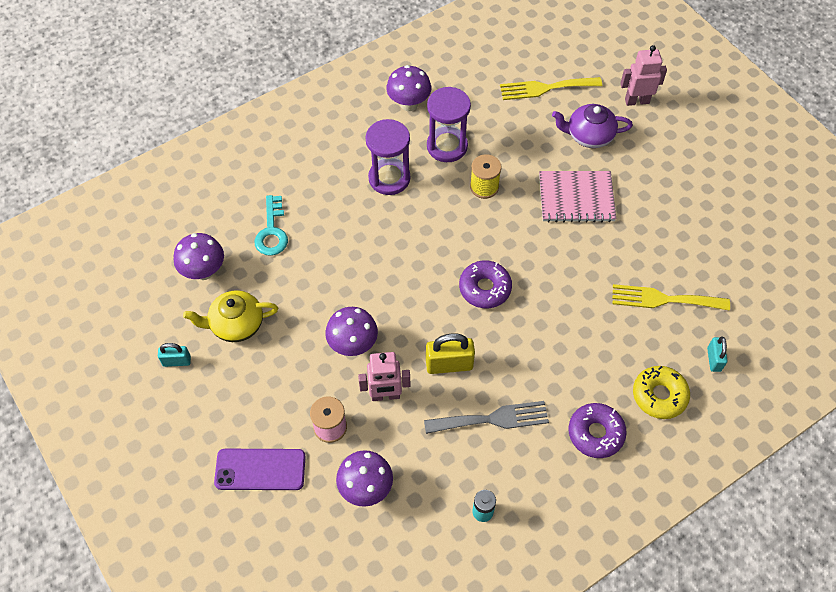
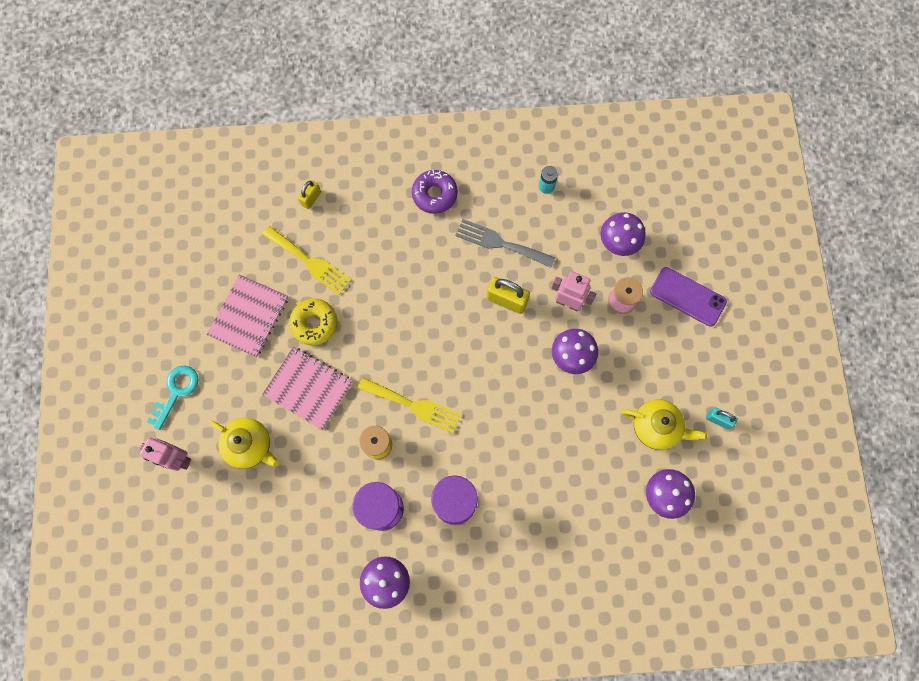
camera: 150 degrees left, 15 degrees up
(272, 231) = (587, 504): turquoise key -> turquoise key (176, 391)
(485, 288) = (439, 348): purple donut -> none
(545, 88) = (248, 523): yellow fork -> yellow fork (413, 405)
(589, 136) = (249, 445): purple teapot -> yellow teapot
(659, 395) = (370, 195): yellow donut -> yellow donut (314, 324)
(676, 226) = (249, 316): none -> pink notebook
(714, 359) = (311, 199): turquoise padlock -> yellow padlock

